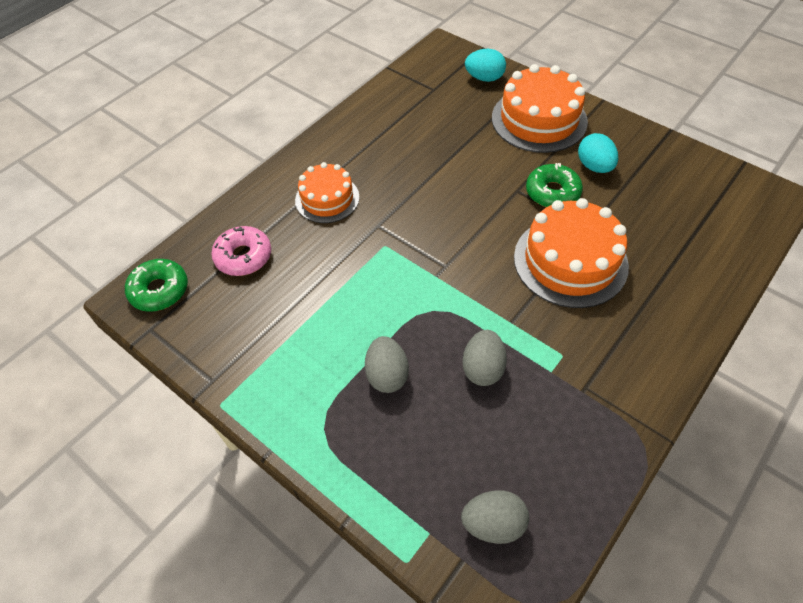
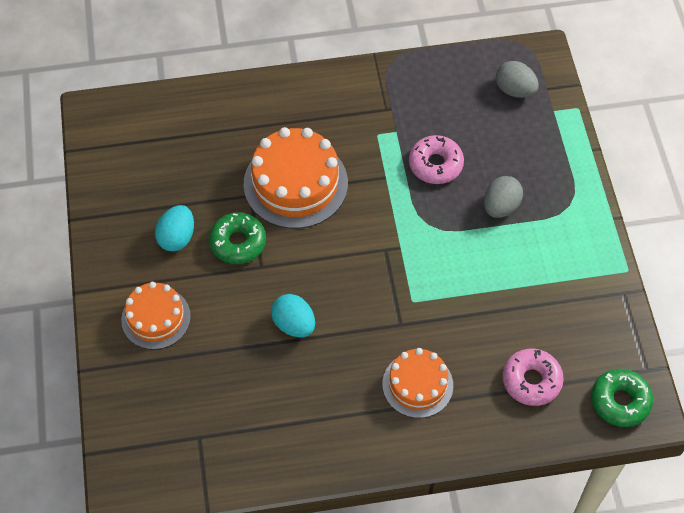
camera: 140 degrees left, 5 degrees up
(483, 368) = (435, 164): grey egg -> pink donut
(484, 78) = (138, 409): turquoise egg -> turquoise egg (294, 324)
(539, 119) = (156, 318): orange cake -> orange cake, size x0.62

